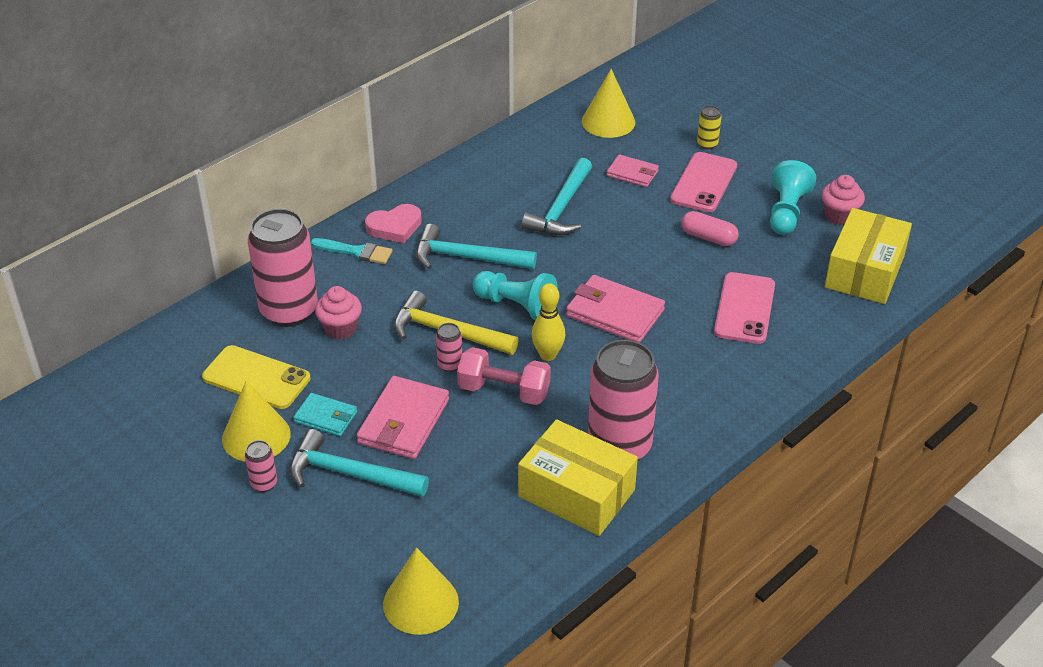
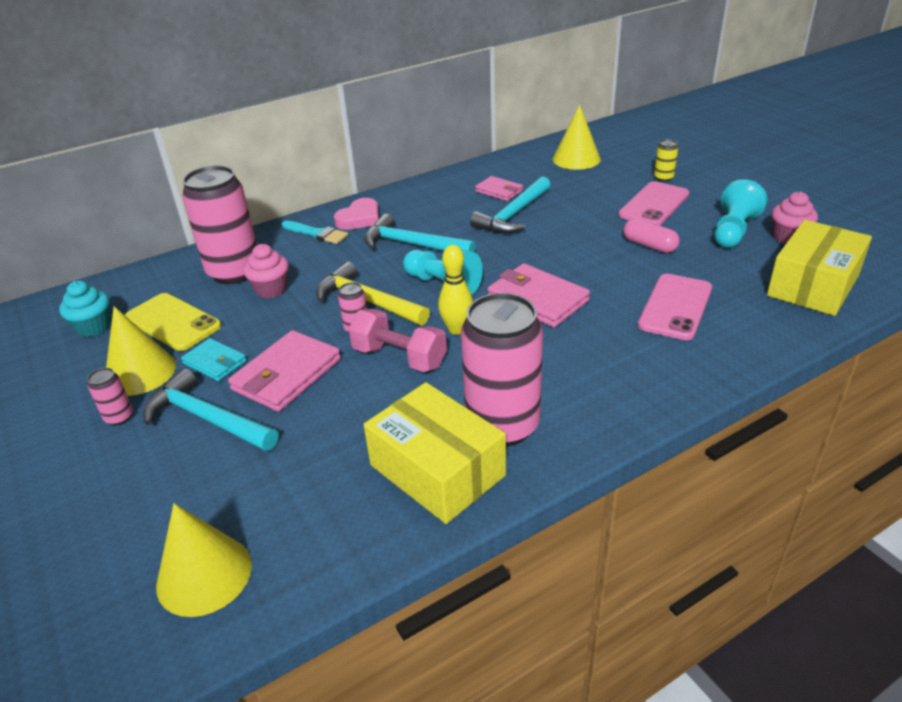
camera: 15 degrees right, 5 degrees down
(174, 393) = (94, 327): none -> turquoise cupcake
(395, 227) = (359, 218): pink heart -> pink heart turned 45 degrees counterclockwise
(632, 173) = (588, 194): pink wallet -> pink wallet (499, 191)

